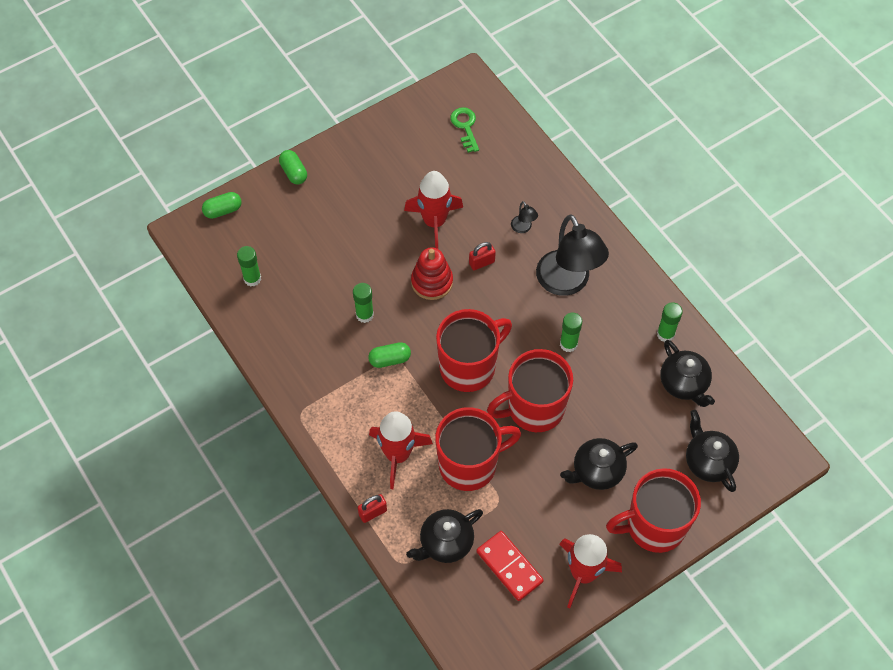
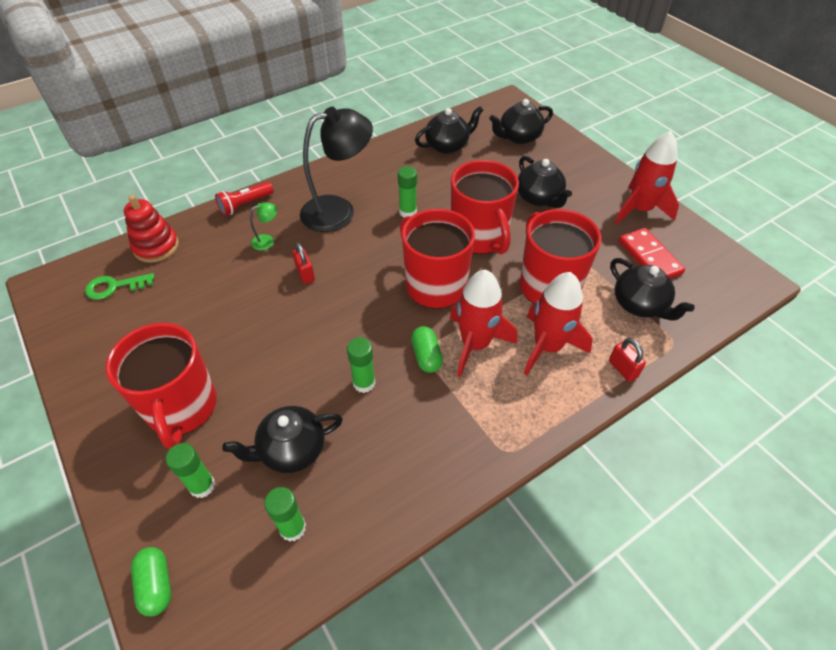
camera: 90 degrees left, 10 degrees down
(294, 172) = (117, 478): green capsule -> none
(309, 271) = (291, 450): none -> black teapot
(432, 282) = (324, 317): red stacking toy -> red stacking toy (156, 247)
(434, 222) = (242, 315): red rocket -> red rocket (475, 344)
(509, 566) = (649, 257): red domino -> red domino turned 75 degrees counterclockwise
(523, 228) = (267, 241): black lamp -> green lamp
(572, 203) = (245, 205): none -> red flashlight
(653, 526) = (583, 168): red mug -> red mug (182, 408)
(665, 334) = (399, 153): green glue stick -> green glue stick (202, 486)

